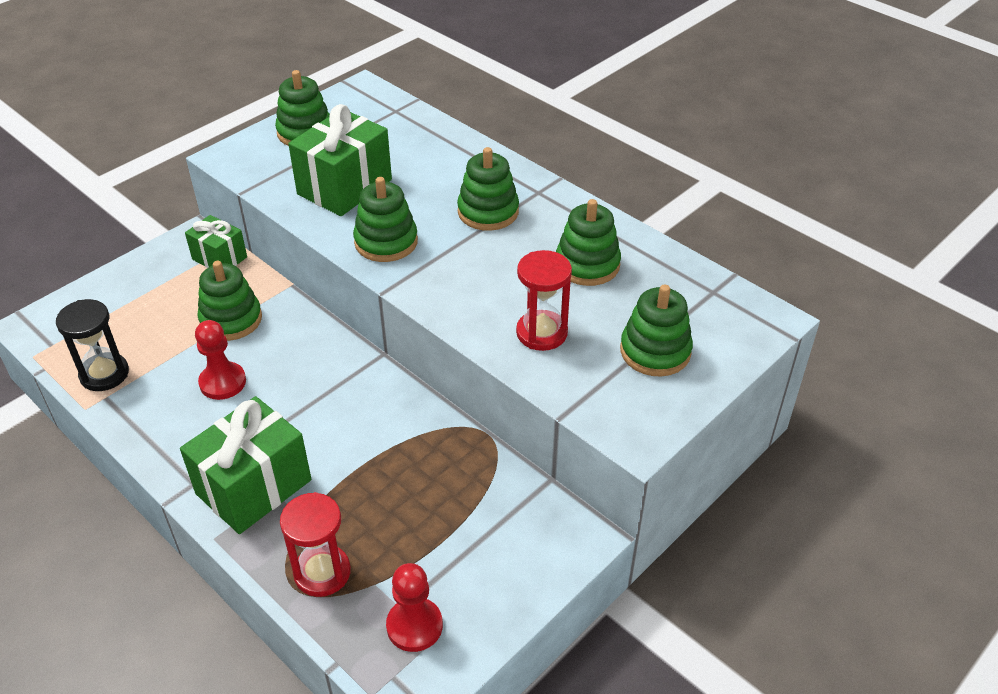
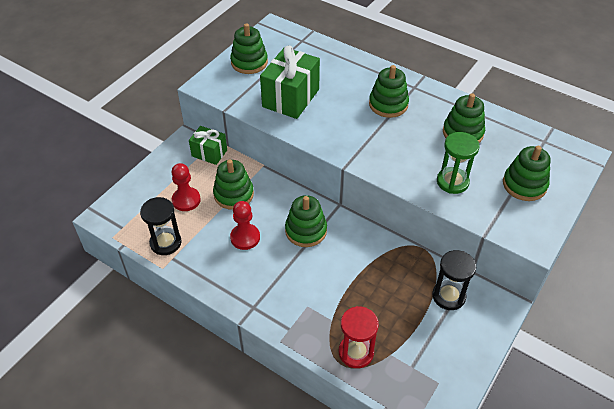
camera: 10 degrees left, 5 degrees up
(253, 487) = (292, 304): green gift -> none
(386, 242) = (332, 133): green stacking toy -> green stacking toy (306, 230)
(414, 626) = (424, 376): red pawn -> red pawn (186, 200)
(500, 511) = (448, 296): none -> black hourglass
(541, 333) = (452, 182): red hourglass -> green hourglass

